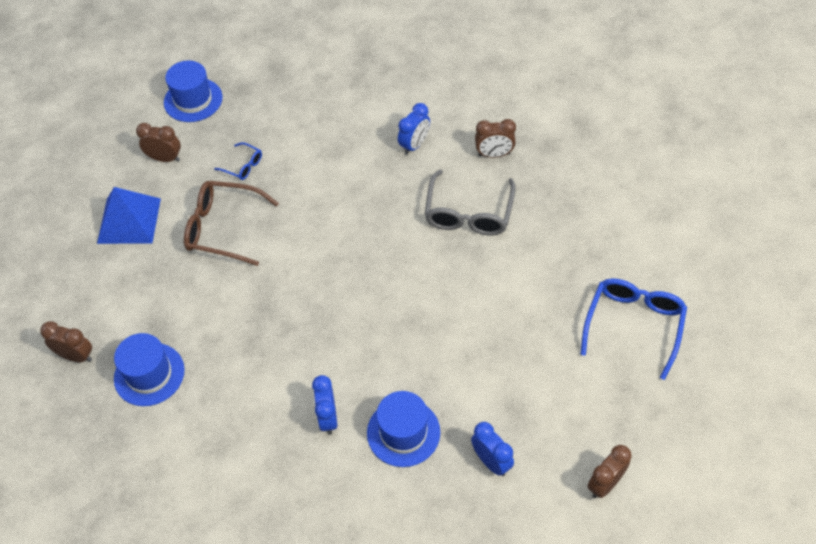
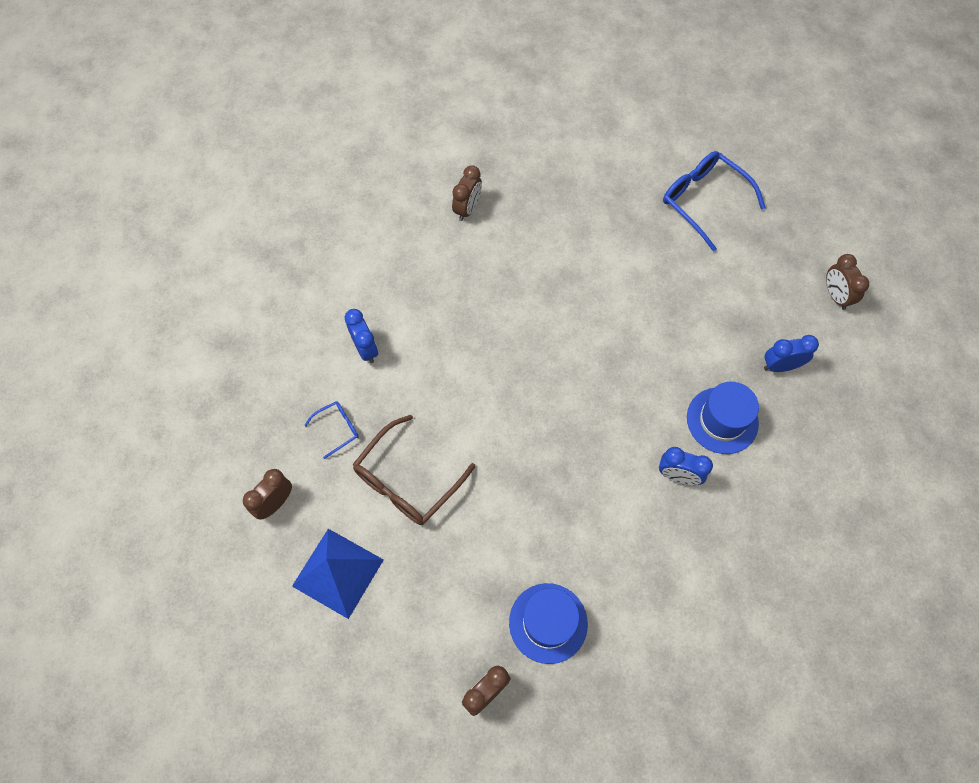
camera: 65 degrees left, 10 degrees up
(193, 100) = (210, 442): blue hat -> none
(414, 145) = (413, 266): blue clock -> blue clock (365, 349)
(468, 213) = (521, 261): grey glasses -> none

